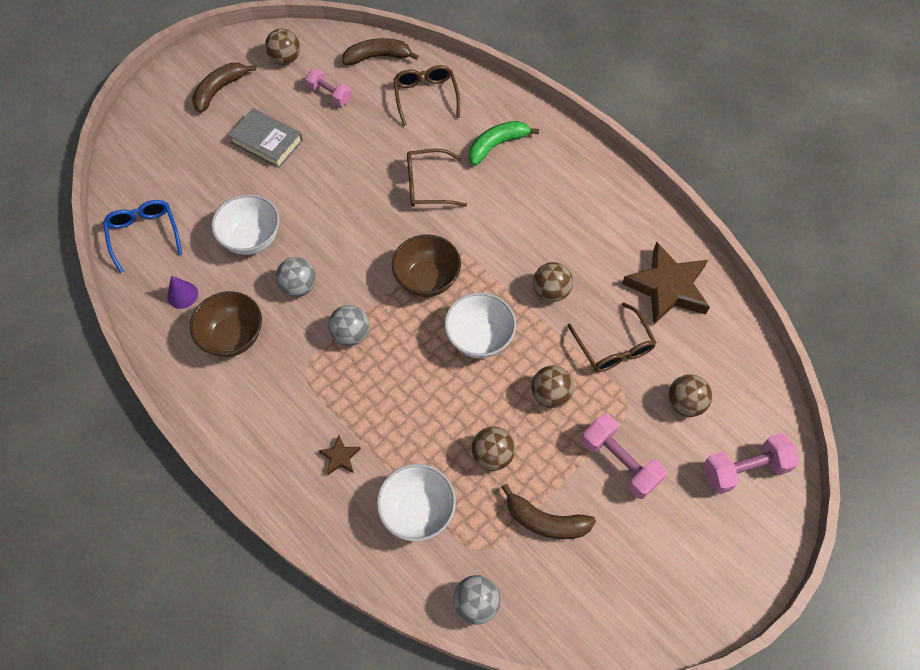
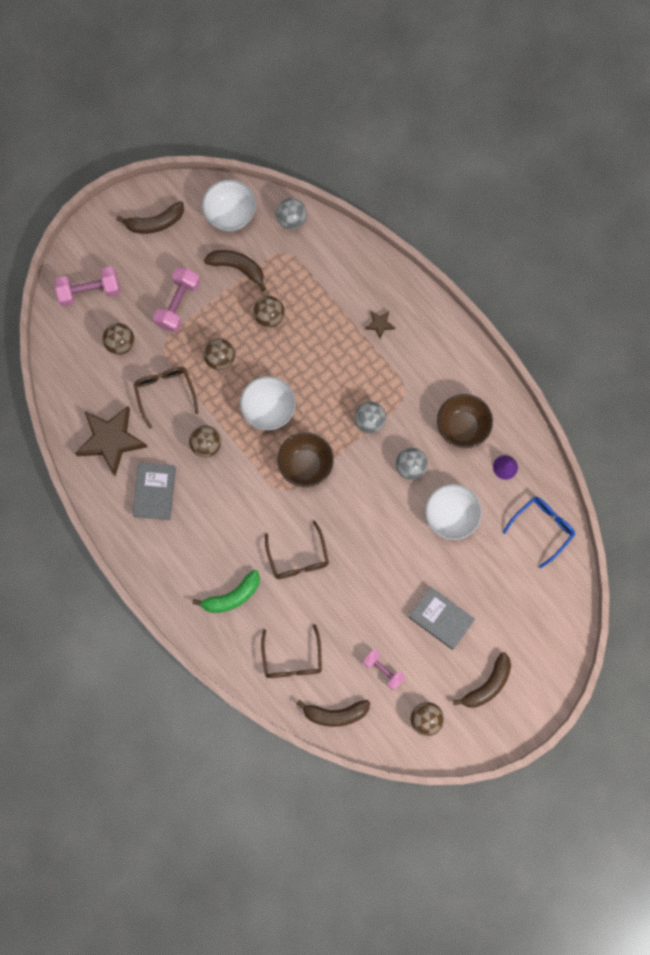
camera: 175 degrees left, 15 degrees up
(144, 234) = (542, 528): blue glasses -> blue glasses turned 120 degrees counterclockwise
(417, 511) = (326, 282): white bowl -> white bowl (230, 214)
(428, 185) = (298, 558): brown glasses -> brown glasses turned 75 degrees clockwise
(602, 237) = (155, 492): none -> grey book
(619, 462) = (178, 304): pink dumbbell -> pink dumbbell turned 60 degrees clockwise
(677, 580) = (155, 222): none -> brown banana

